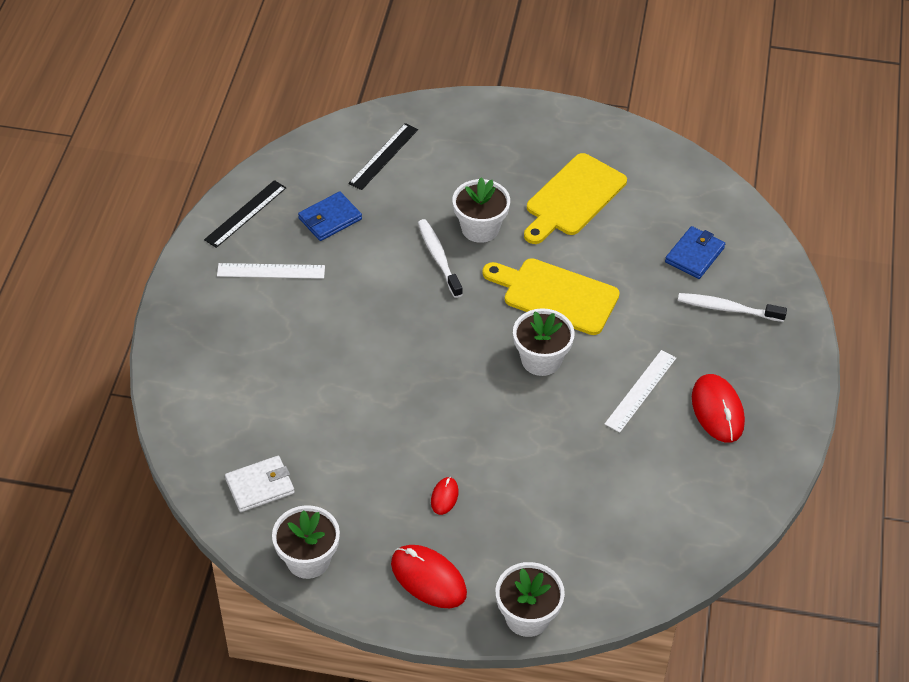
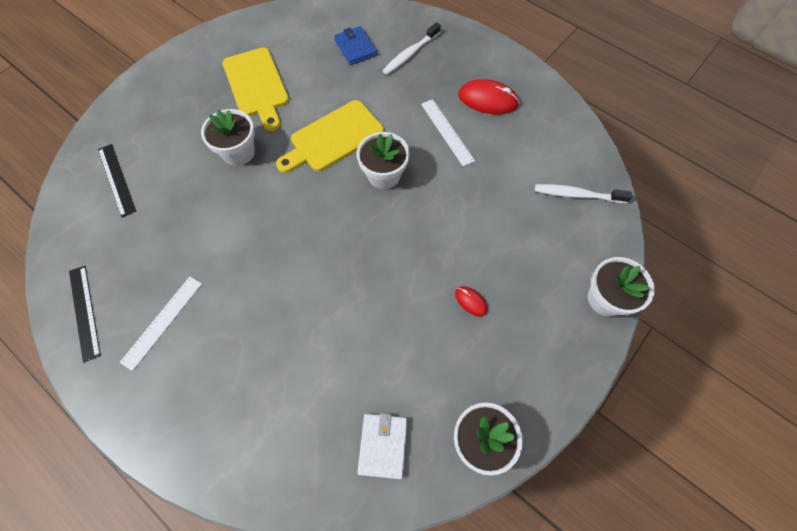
camera: 60 degrees left, 15 degrees up
(330, 219) = (145, 248): blue wallet -> none
(428, 578) = (542, 352): red mouse -> none
(438, 258) = (245, 192): white toothbrush -> white toothbrush (577, 194)

